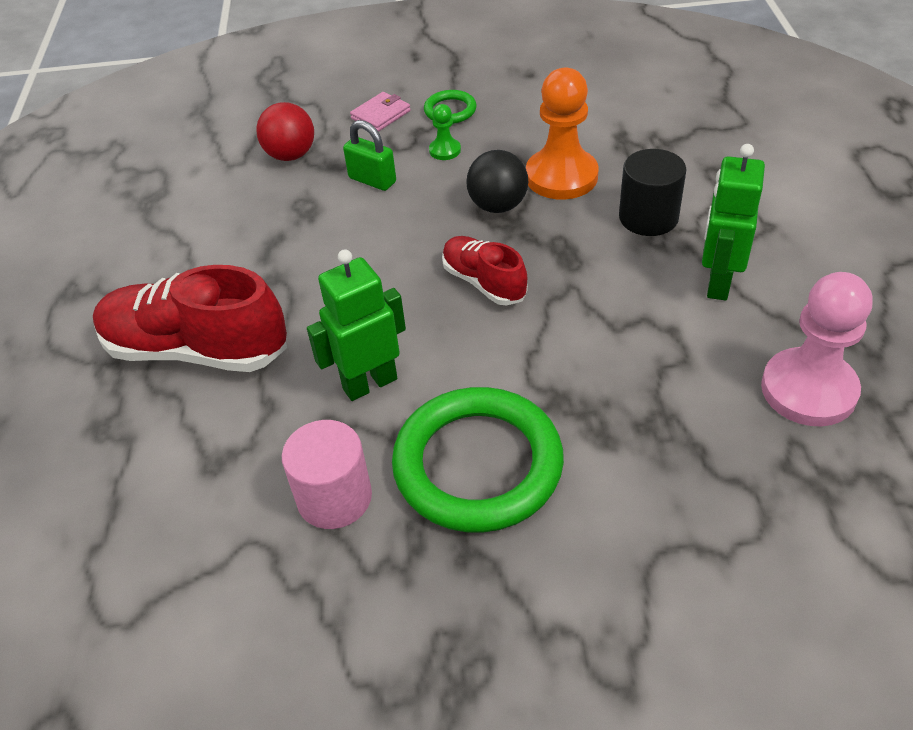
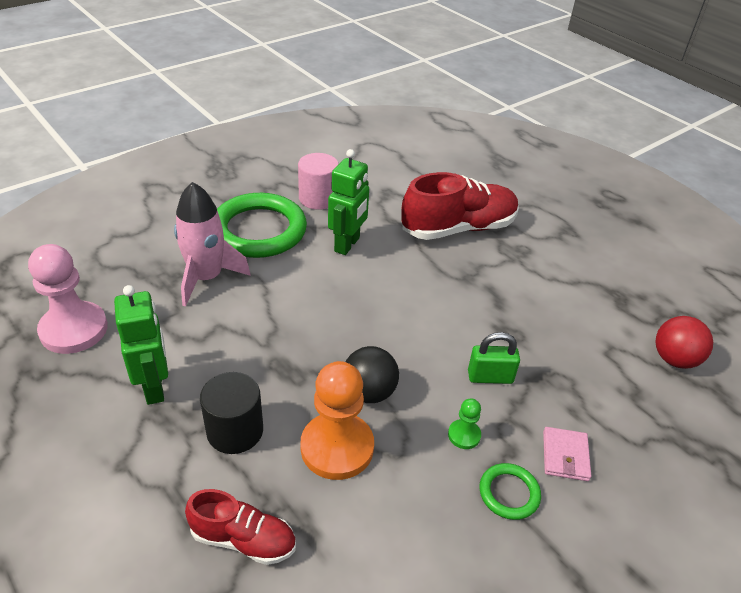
camera: 140 degrees right, 5 degrees down
(291, 155) = (580, 375): red ball -> red ball (674, 359)
(484, 282) = (329, 324): red shoe -> red shoe (243, 539)
(602, 404) = (206, 278): none -> pink rocket

